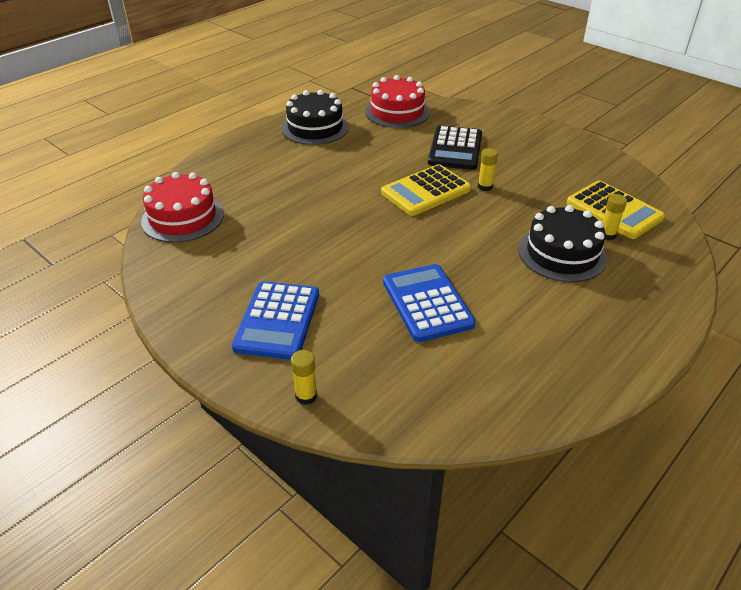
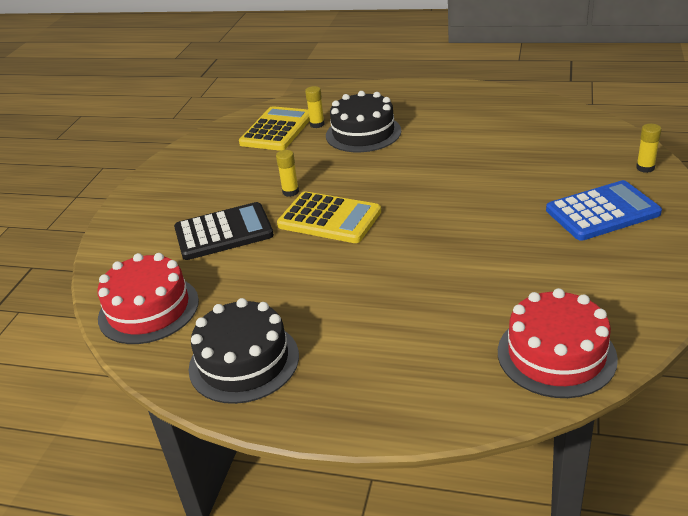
camera: 115 degrees left, 5 degrees down
(427, 303) = (491, 161): blue calculator -> none

